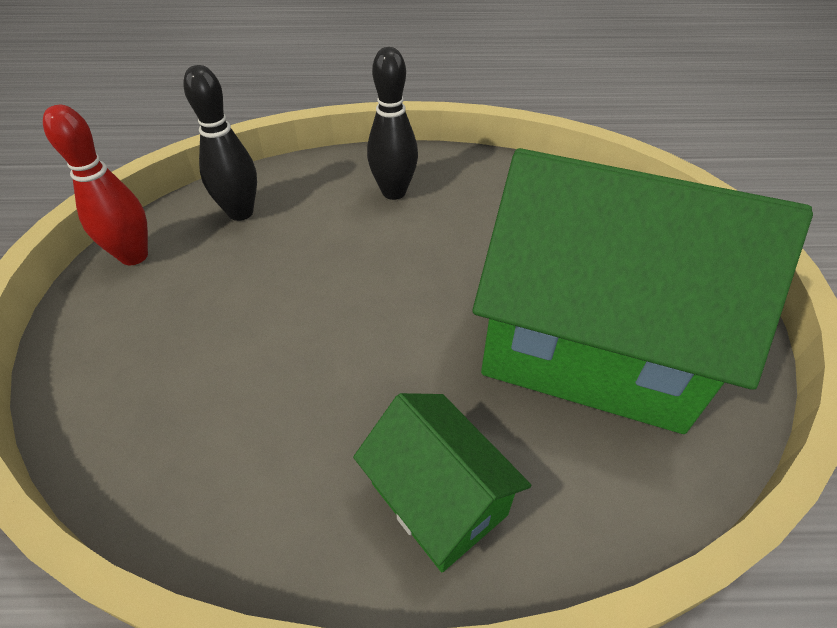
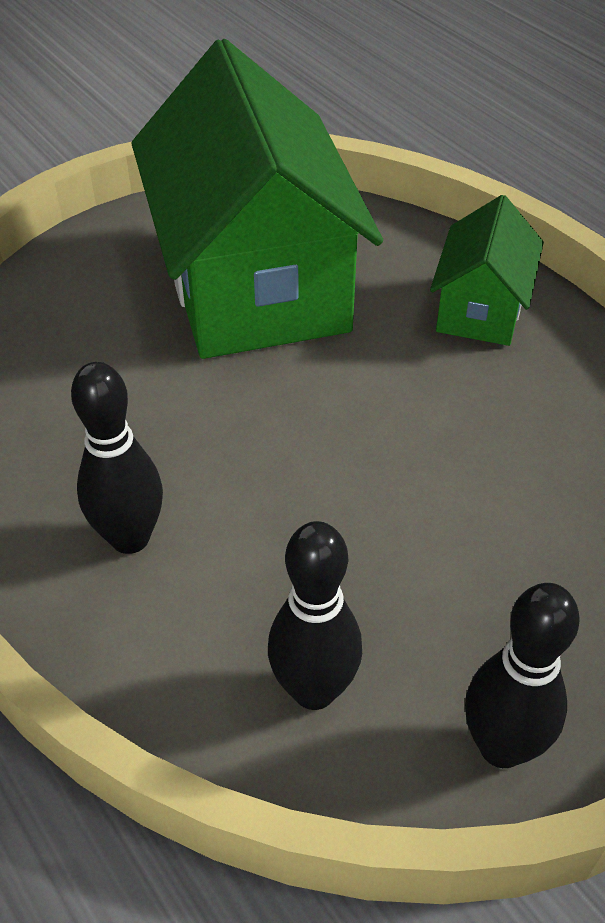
camera: 125 degrees left, 0 degrees up
(134, 256) = (501, 747): red bowling pin -> black bowling pin

